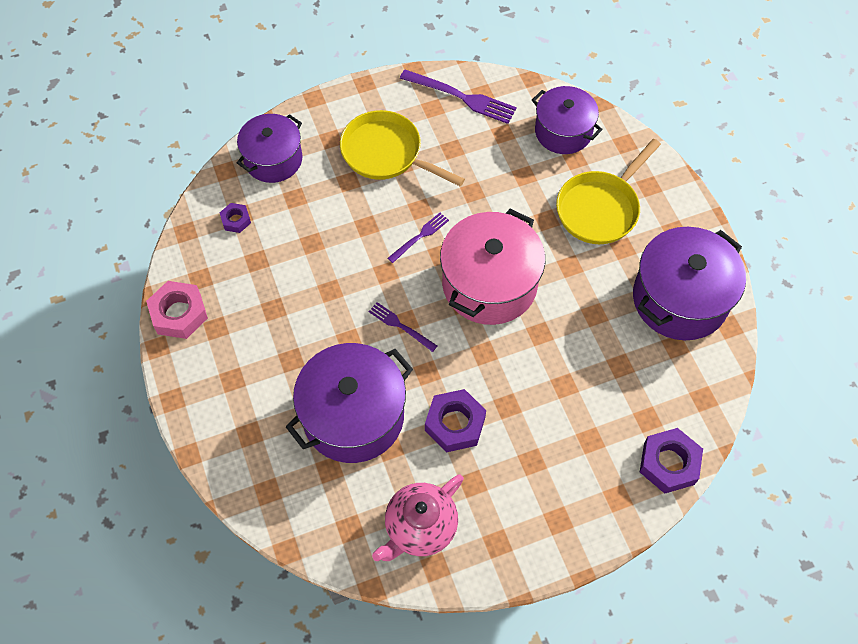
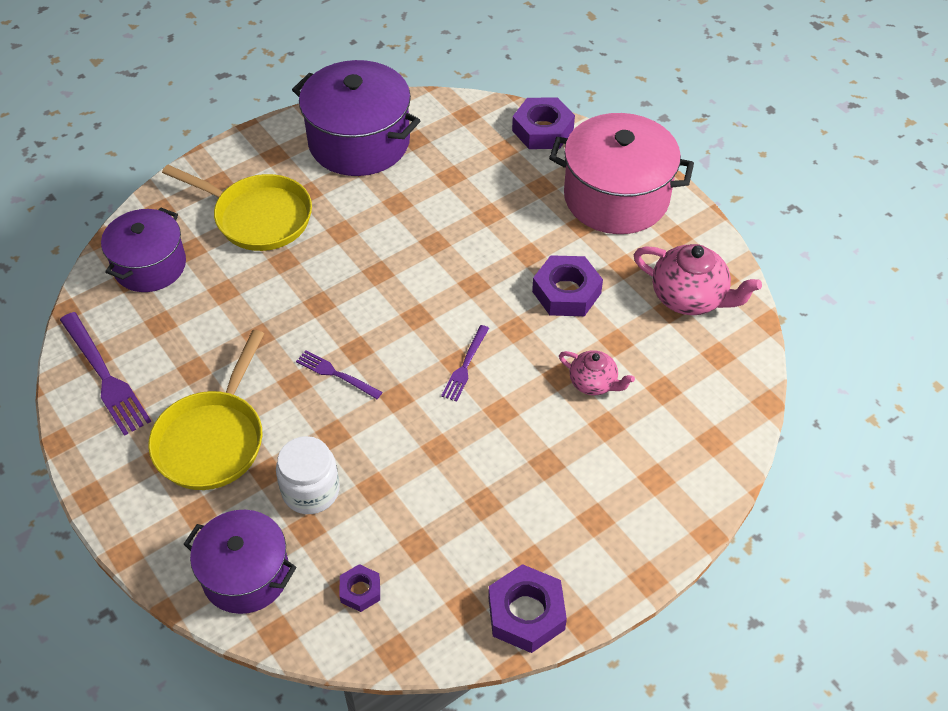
camera: 105 degrees left, 10 degrees down
(179, 314) = (526, 613): pink nut -> purple nut
(323, 204) = (311, 490): none -> white jar
(353, 416) = (593, 383): purple pot -> pink teapot
(462, 97) = (105, 376): purple fork -> purple fork turned 135 degrees clockwise
(489, 284) = (385, 295): pink pot -> pink pot (616, 197)

